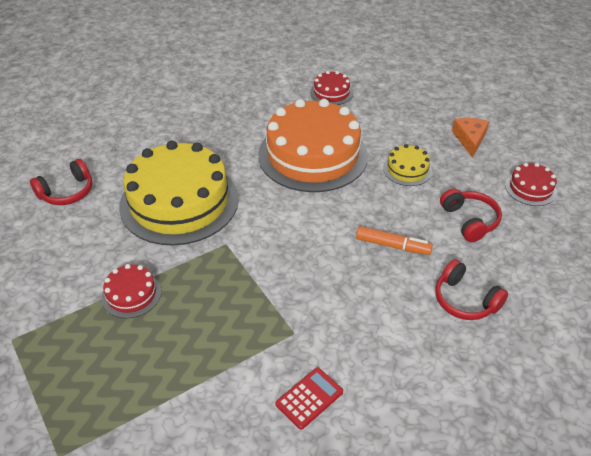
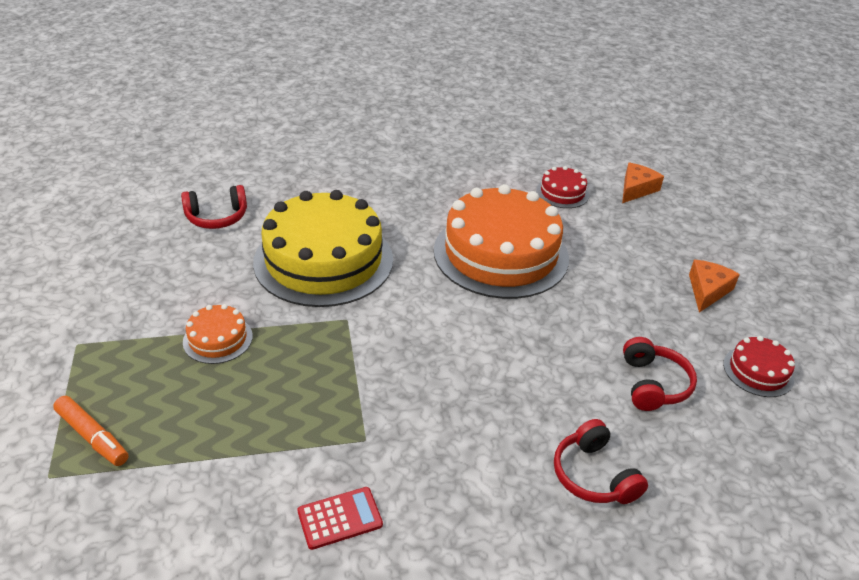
camera: 20 degrees right, 5 degrees down
(131, 294) = (218, 339): red cake -> orange cake
(382, 75) = (636, 189): none -> orange cheese
(393, 245) = (538, 382): orange marker -> orange marker (93, 437)
(407, 169) = (606, 302): yellow cake -> none

